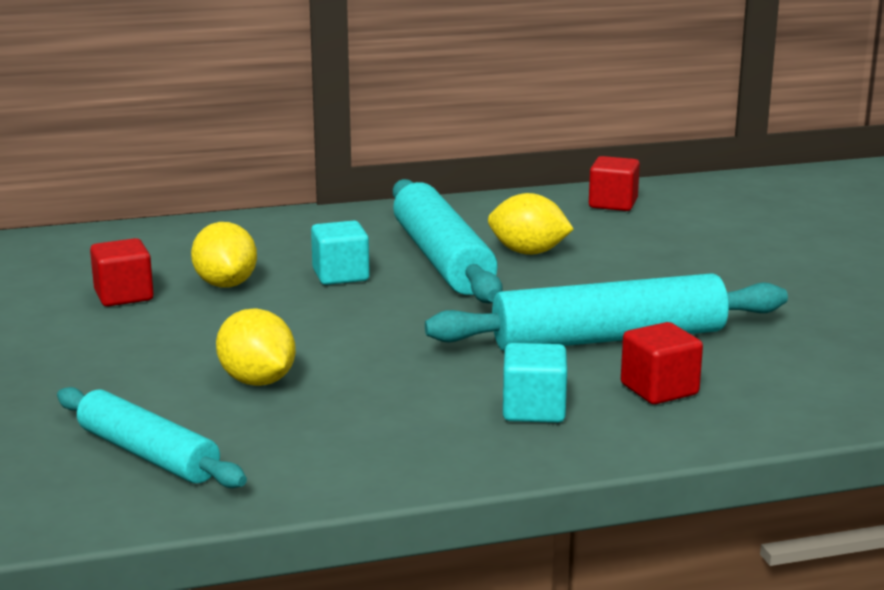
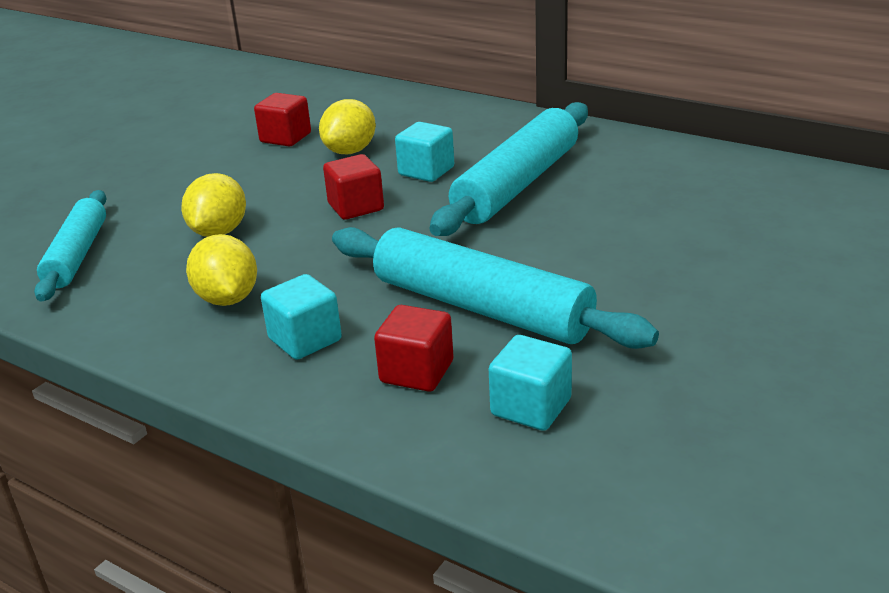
camera: 50 degrees right, 10 degrees up
(528, 252) = (591, 203): yellow lemon -> yellow lemon (227, 299)
(613, 204) = (764, 183): red cube -> red cube (356, 207)
(770, 373) = (531, 407): none -> turquoise cube

